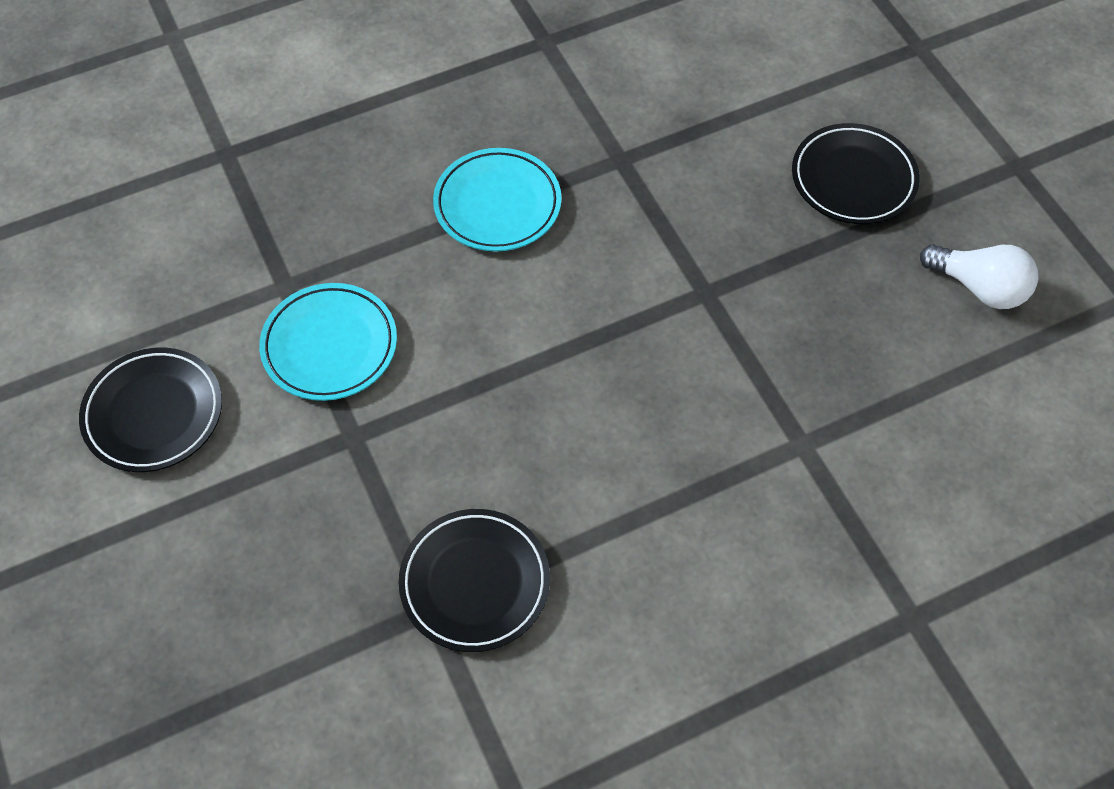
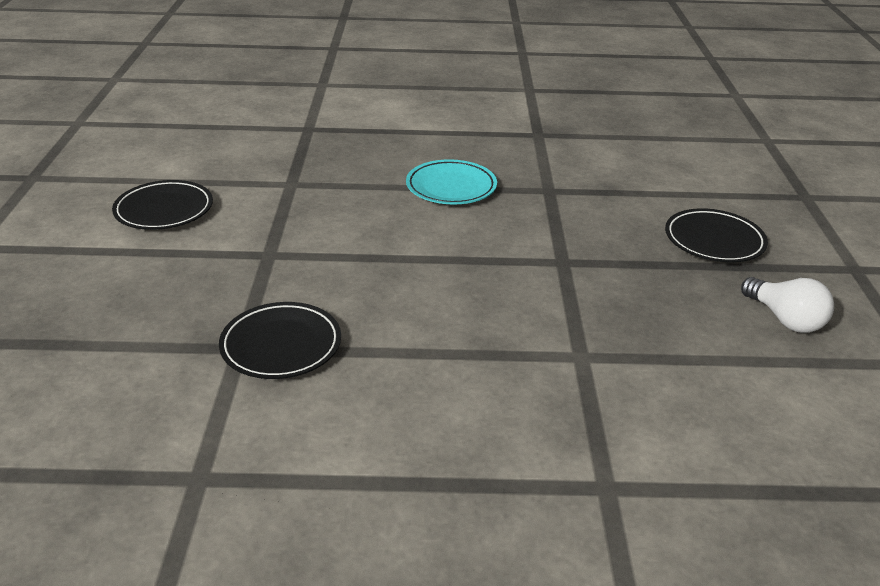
camera: 25 degrees right, 25 degrees down
(330, 346) = (293, 214): turquoise plate -> none

